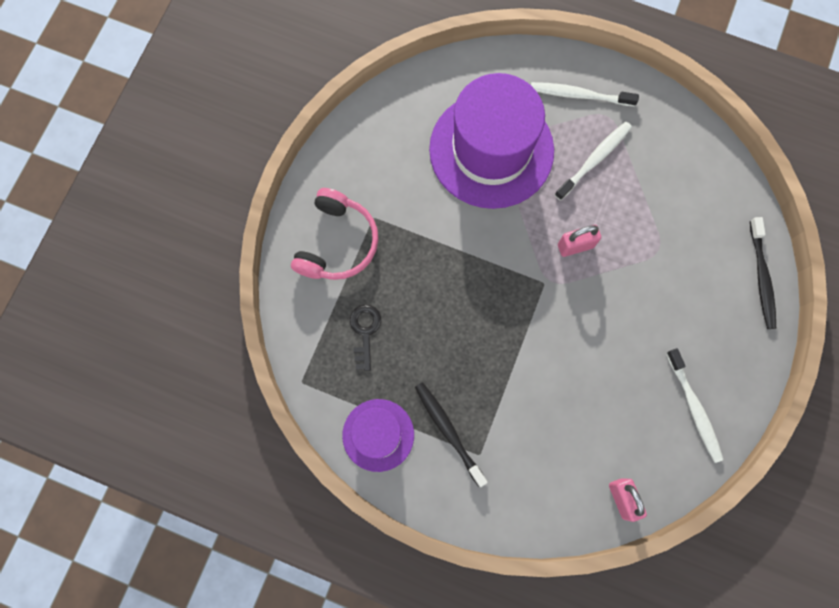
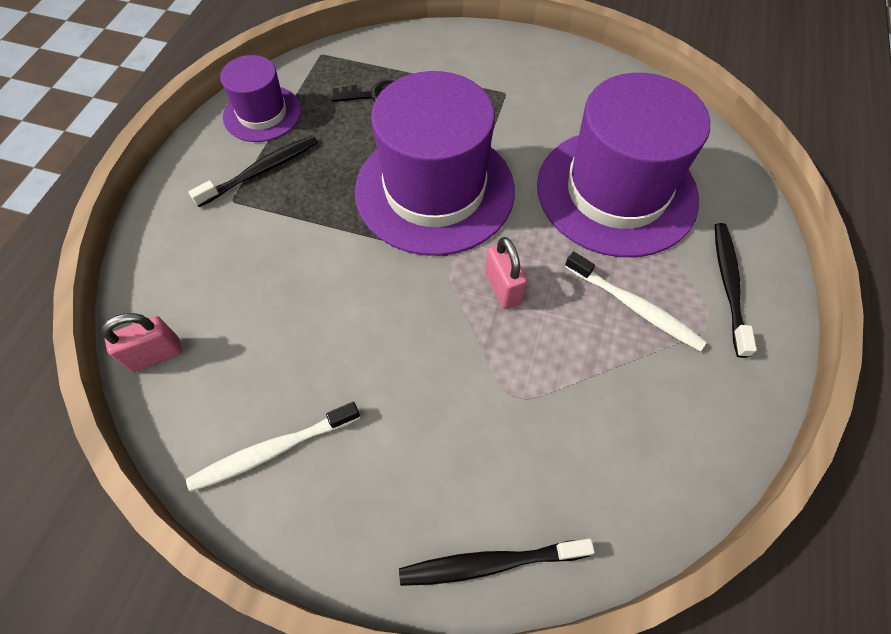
camera: 85 degrees right, 15 degrees down
(338, 243) = (471, 68): pink headphones -> none
(480, 287) = (435, 190): none -> purple hat
(579, 95) = (728, 285): white toothbrush -> black toothbrush

